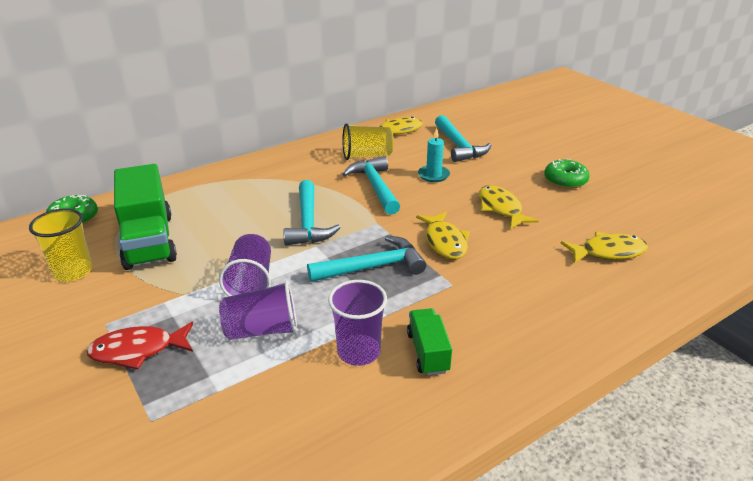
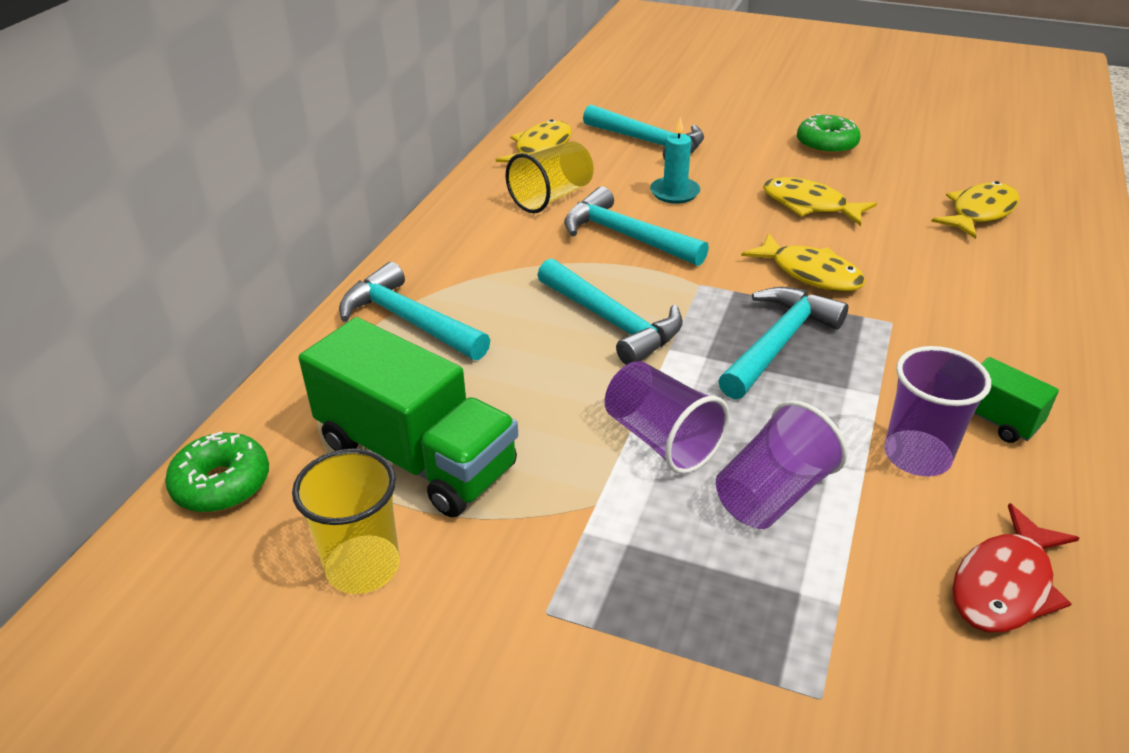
camera: 35 degrees left, 5 degrees up
(138, 350) = (655, 619): red fish -> red fish (1004, 584)
(225, 186) = (409, 320): none -> turquoise hammer

